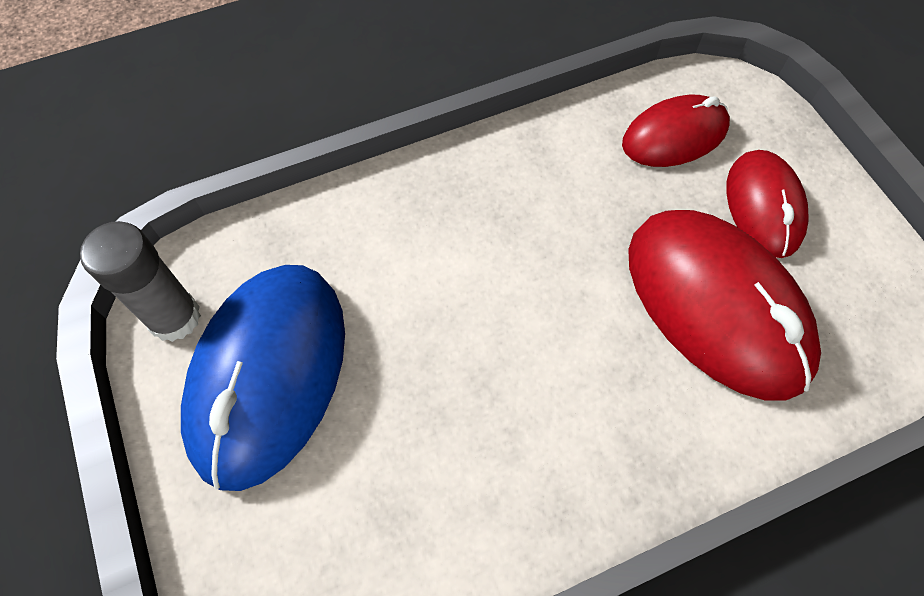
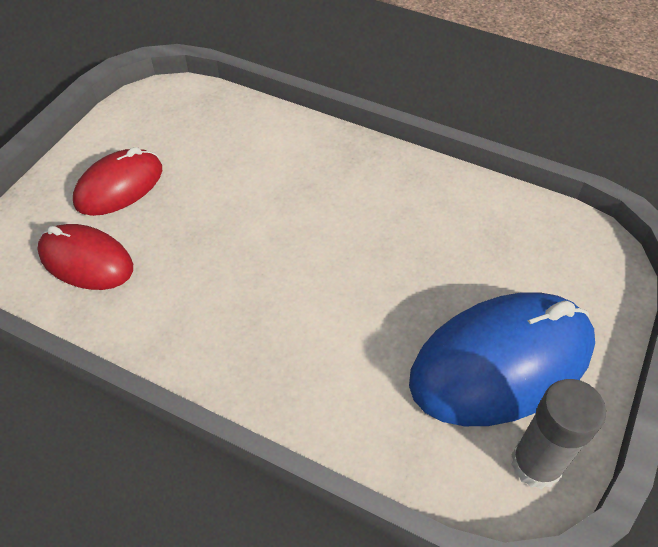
camera: 130 degrees left, 10 degrees down
(716, 306) = (221, 174): red mouse -> none

